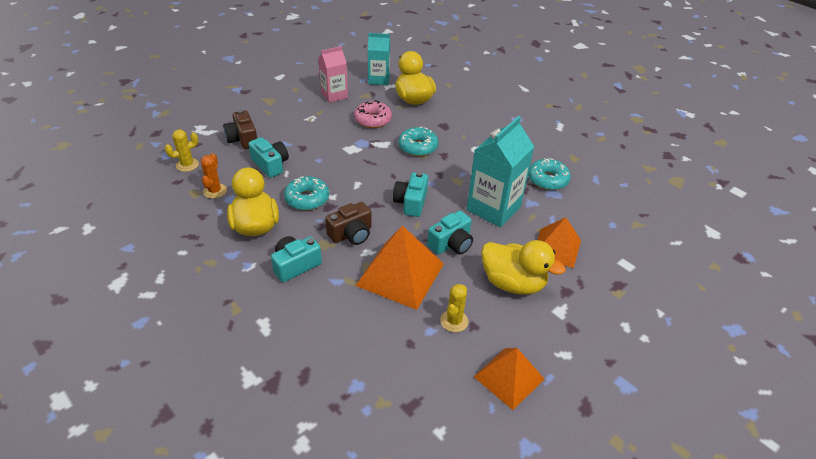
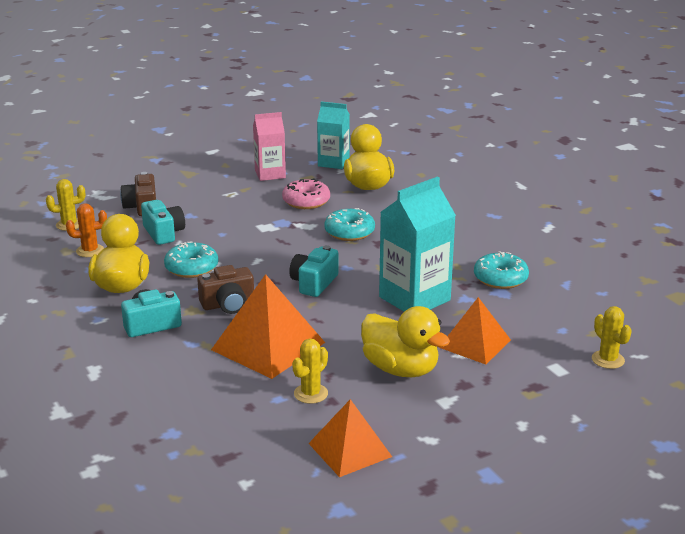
camera: 15 degrees right, 15 degrees down
(215, 191) = (90, 251): orange cactus -> orange cactus turned 60 degrees clockwise
(451, 244) = (343, 326): turquoise camera -> none
(657, 250) = (608, 360): none -> yellow cactus

